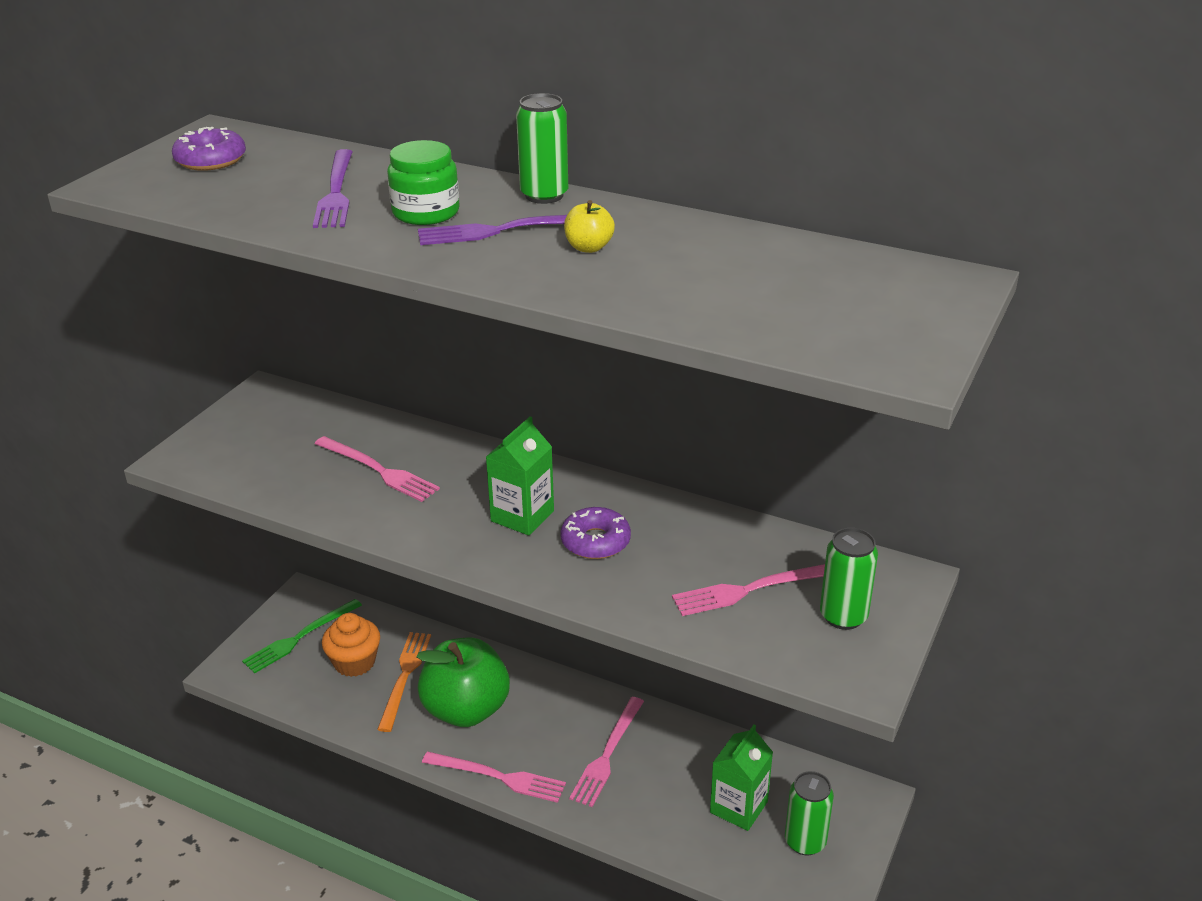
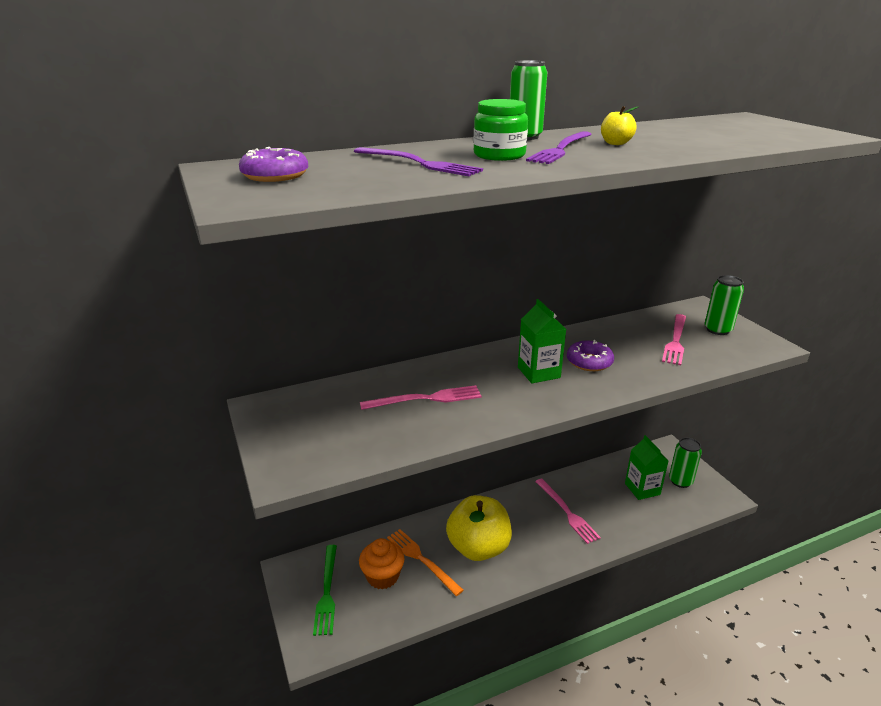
camera: 50 degrees left, 5 degrees down
(466, 709) = (478, 548): green apple -> yellow apple
(498, 777) = (545, 563): pink fork -> none

